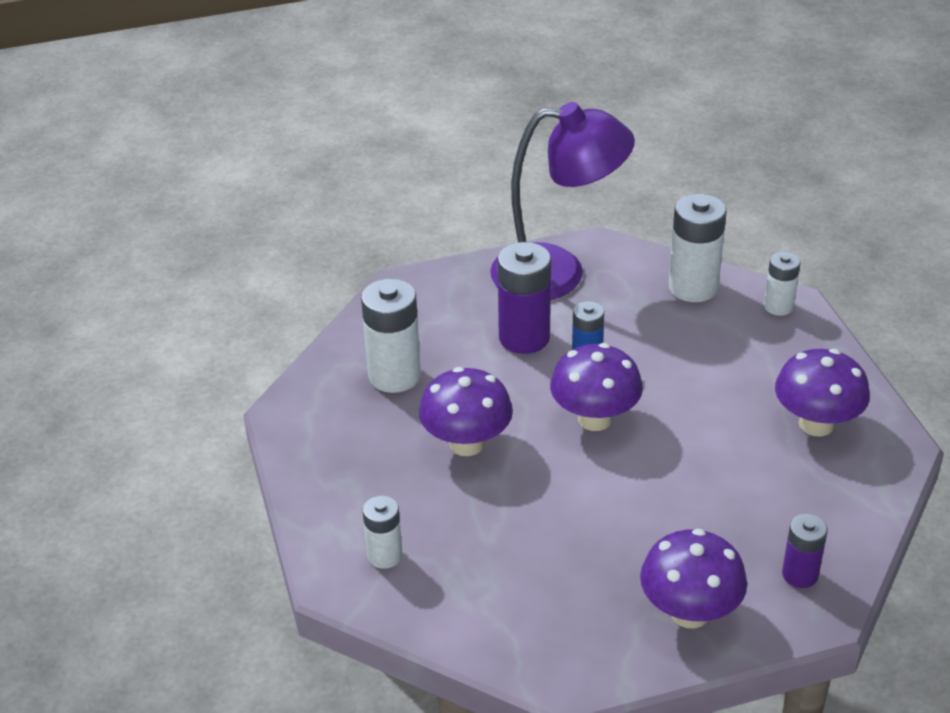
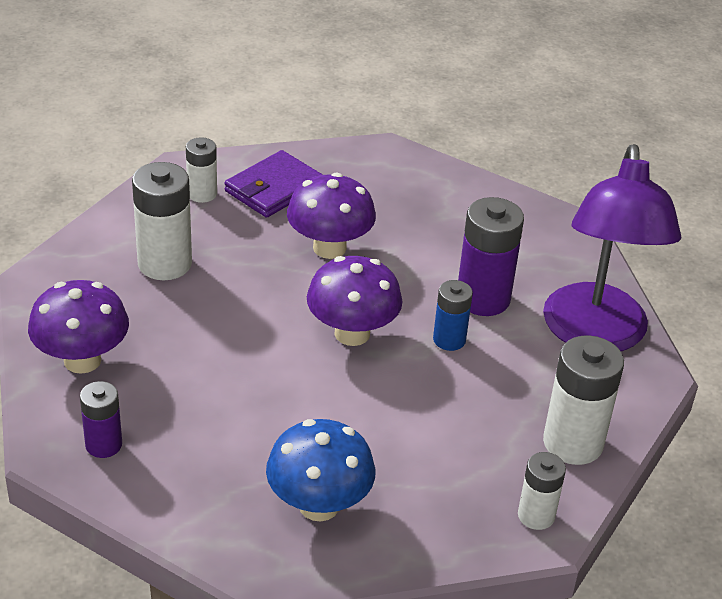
camera: 90 degrees right, 0 degrees up
(367, 495) = (274, 188): none -> purple wallet
(394, 376) = (430, 212): white battery -> white battery (164, 263)
(816, 424) = (319, 505): purple mushroom -> blue mushroom

